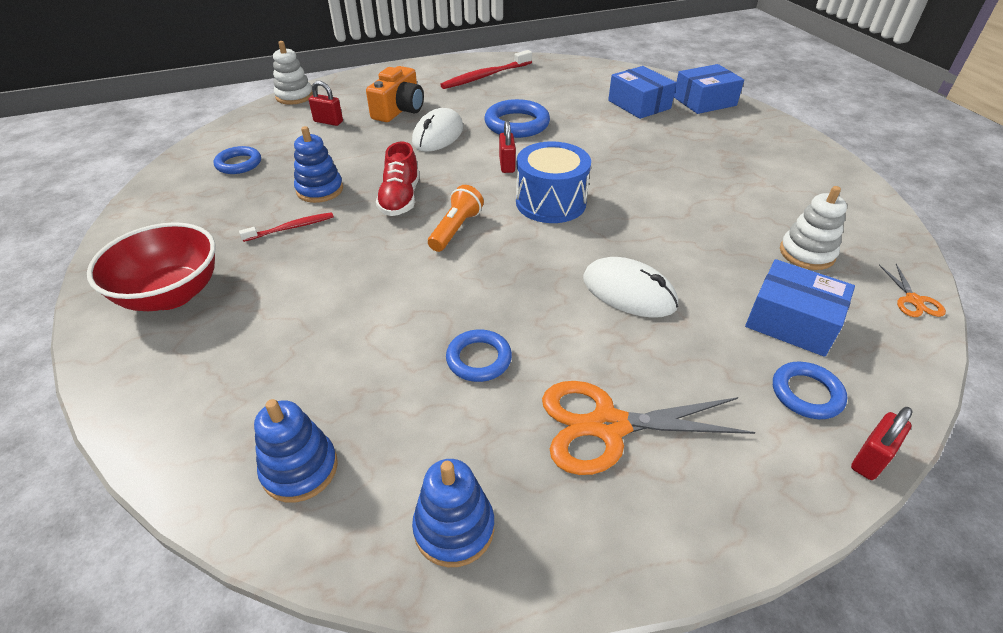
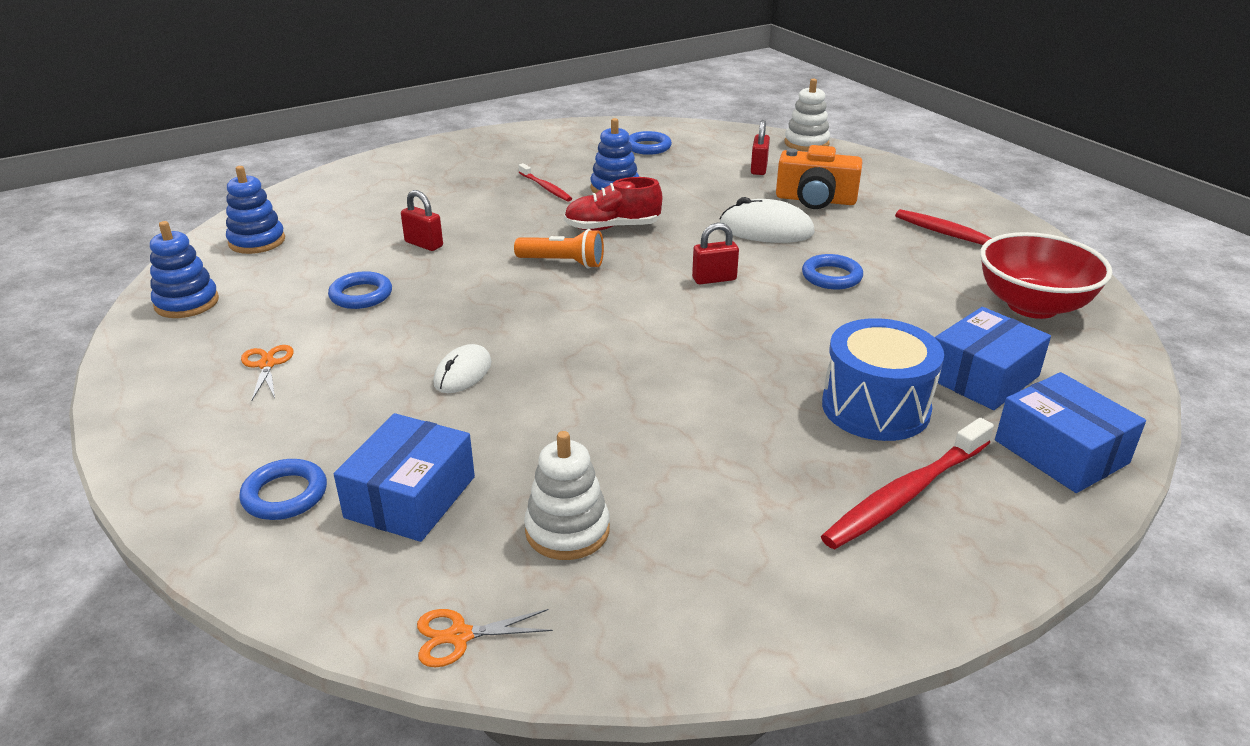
camera: 80 degrees right, 10 degrees down
(172, 294) = (445, 164): red bowl -> red bowl (1032, 306)
(517, 124) = (831, 276): blue ring -> blue ring, size x0.63
(550, 202) = (637, 314): blue drum -> blue drum (875, 407)
(608, 426) = (267, 364): orange scissors -> orange scissors, size x0.48
(629, 292) = (463, 373): white mouse -> white mouse, size x0.64
(746, 144) = (905, 494): none -> red toothbrush
(870, 459) = (182, 531): red padlock -> red padlock (424, 244)

